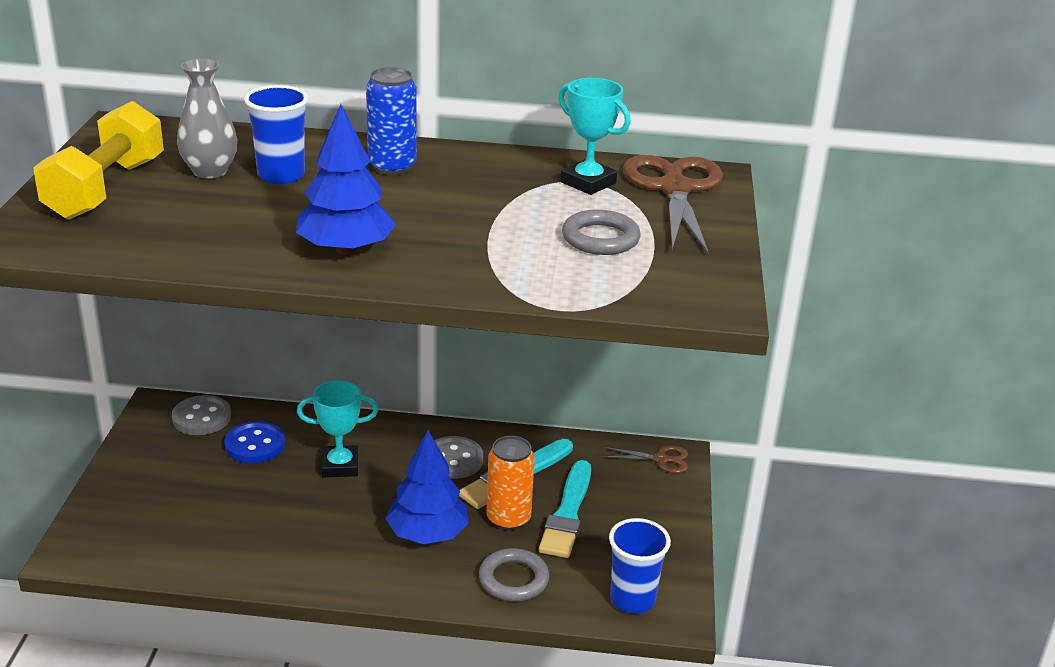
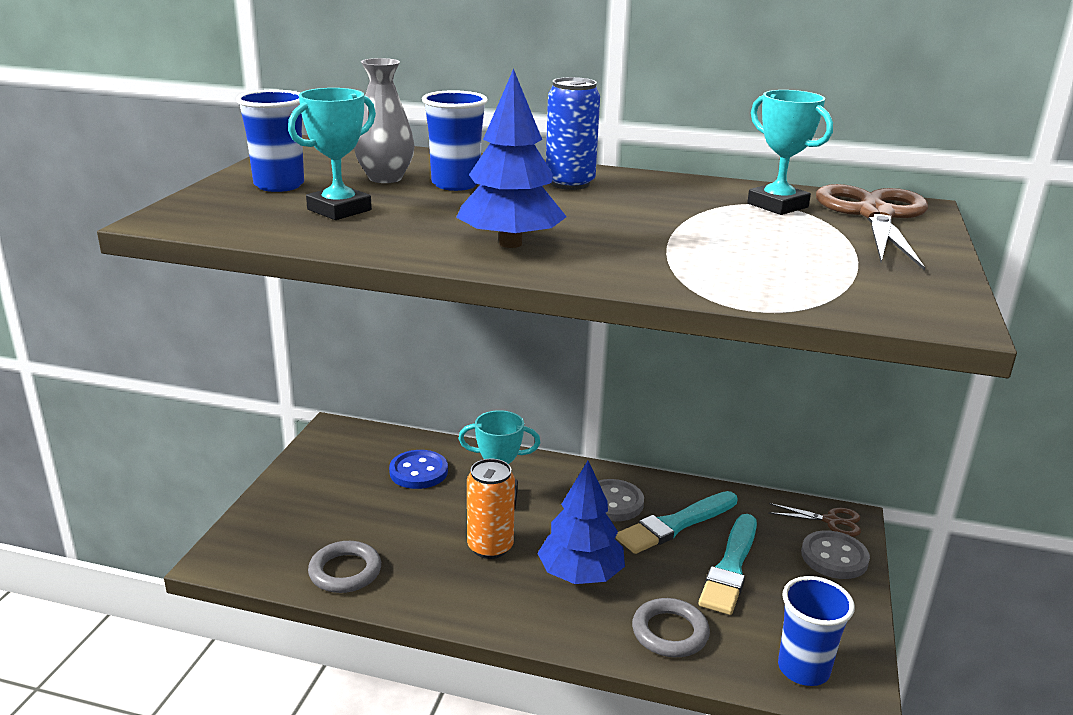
camera: 10 degrees right, 5 degrees down
(106, 189) = (279, 185): yellow dumbbell -> blue cup
(175, 218) = (339, 210): none -> turquoise trophy
(201, 418) = (372, 443): grey button -> grey button (834, 557)
(508, 518) = (667, 566): orange can -> orange can (490, 547)
(600, 238) = (795, 250): grey ring -> grey ring (345, 571)

